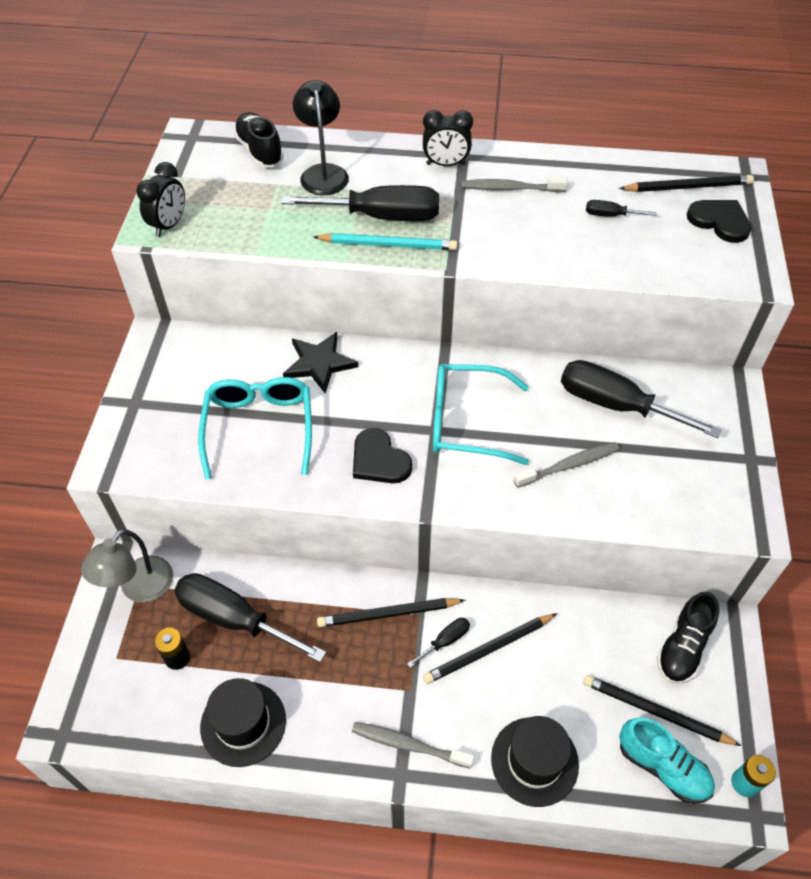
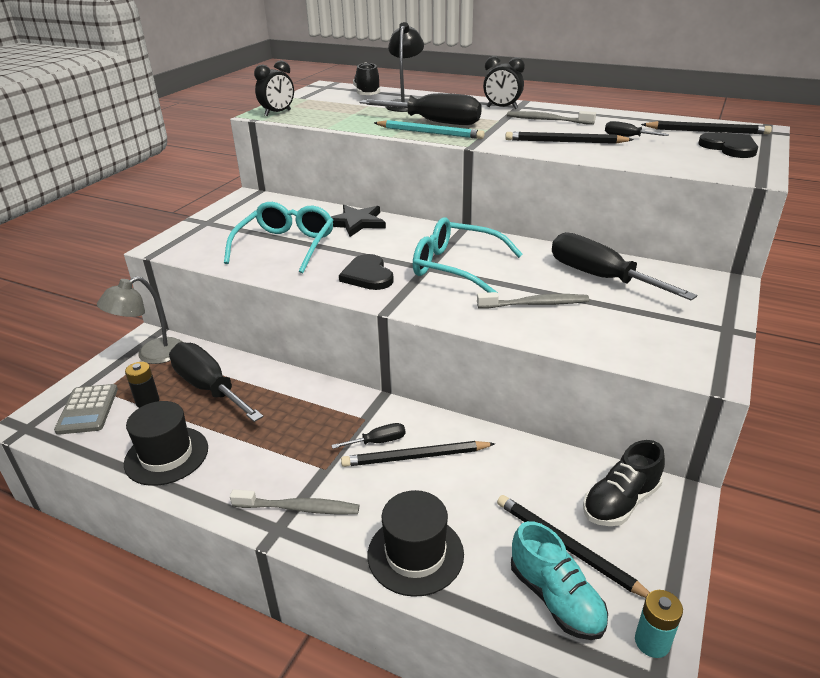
camera: 20 degrees right, 20 degrees down
(117, 689) = (88, 410): none -> grey calculator
(388, 614) = (337, 412): black pencil -> black pencil (564, 142)
(409, 745) = (299, 508): grey toothbrush -> grey toothbrush turned 150 degrees clockwise

